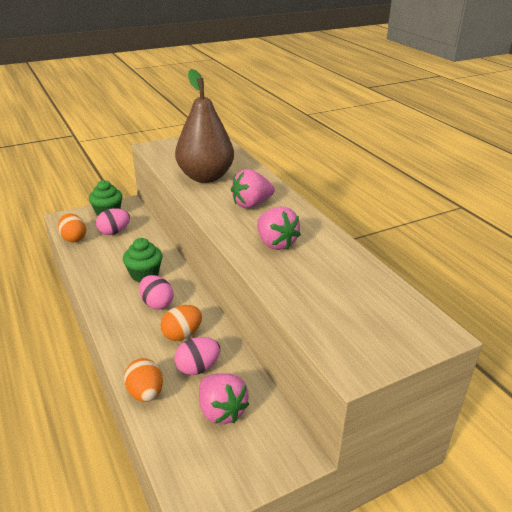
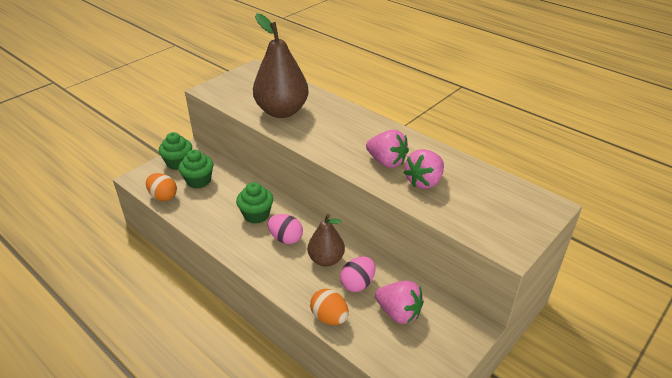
camera: 20 degrees left, 5 degrees up
(114, 232) = (198, 181): pink egg -> green cupcake
(182, 334) = (326, 260): orange egg -> brown pear
(251, 204) = (341, 130): pink strawberry -> pink strawberry (424, 182)

